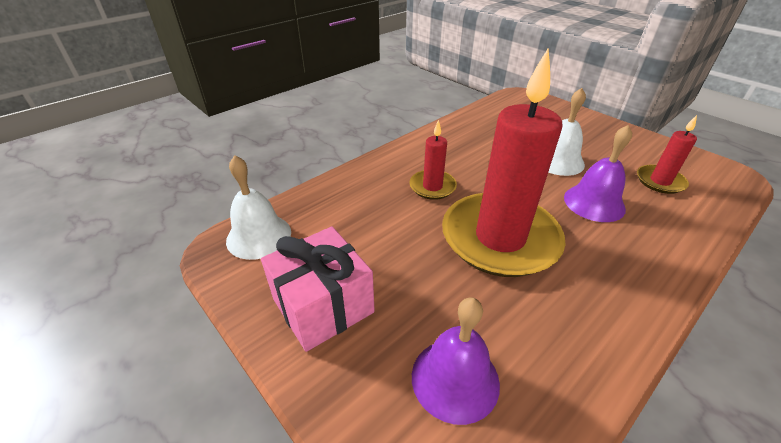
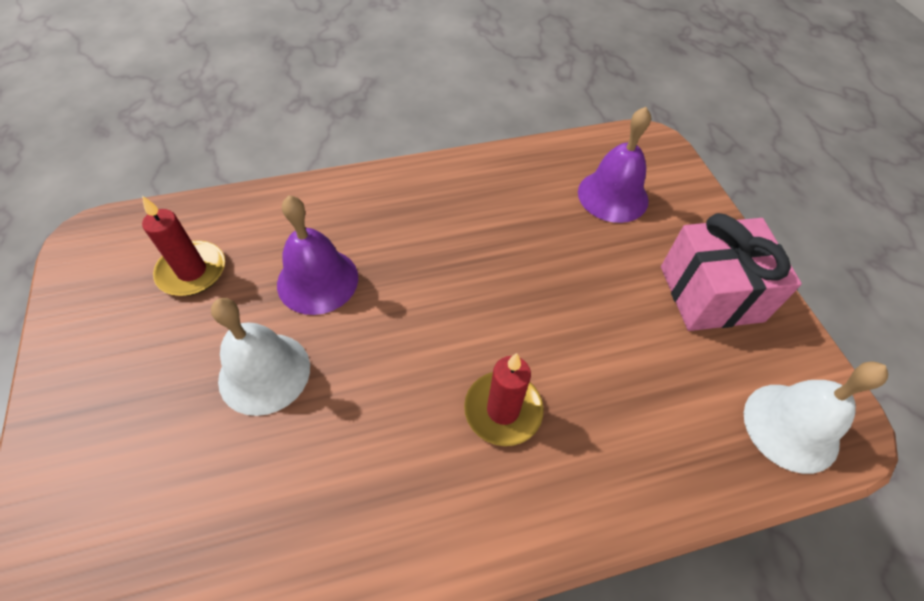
camera: 155 degrees left, 15 degrees up
(500, 238) = (479, 286): red candle -> none

